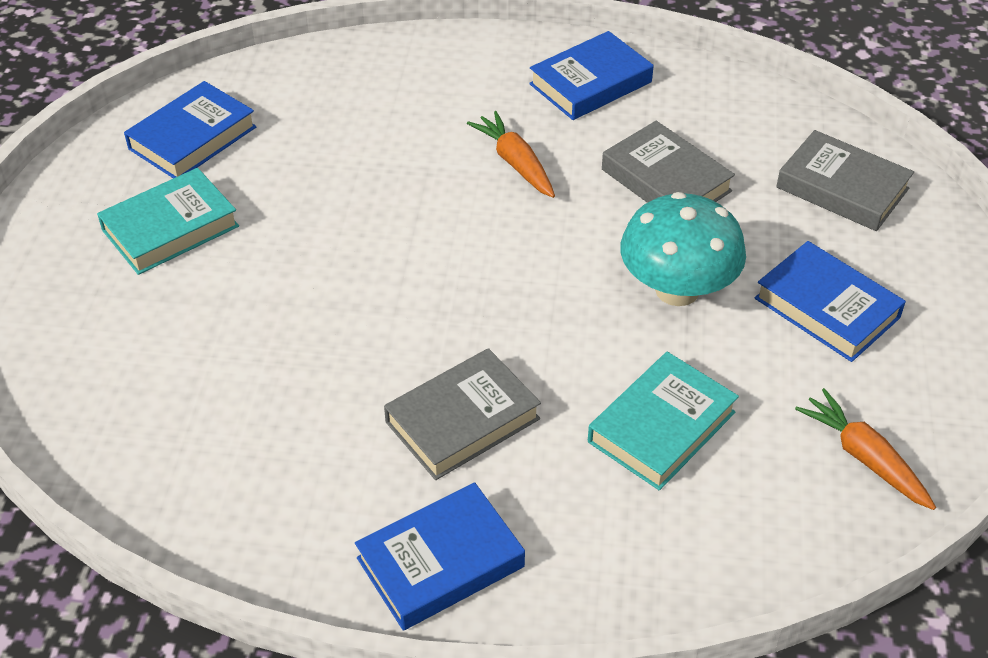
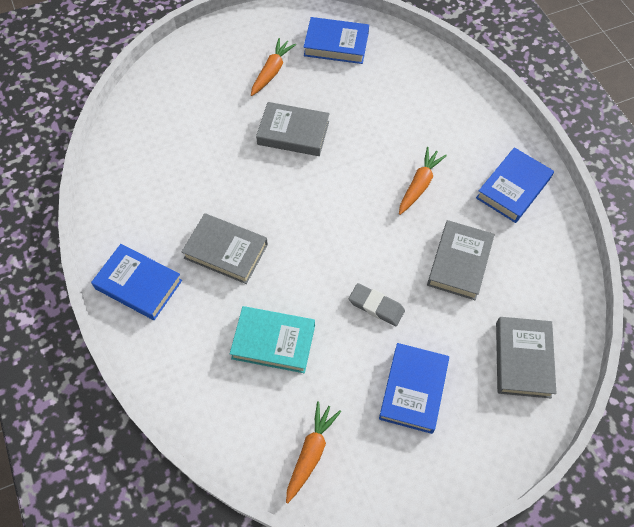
camera: 60 degrees right, 15 degrees up
(170, 228) = (271, 72): turquoise book -> orange carrot
(310, 252) = (293, 133): none -> grey book
(590, 83) = (513, 188): blue book -> blue book turned 75 degrees counterclockwise
(677, 290) = (376, 306): turquoise mushroom -> grey eraser

